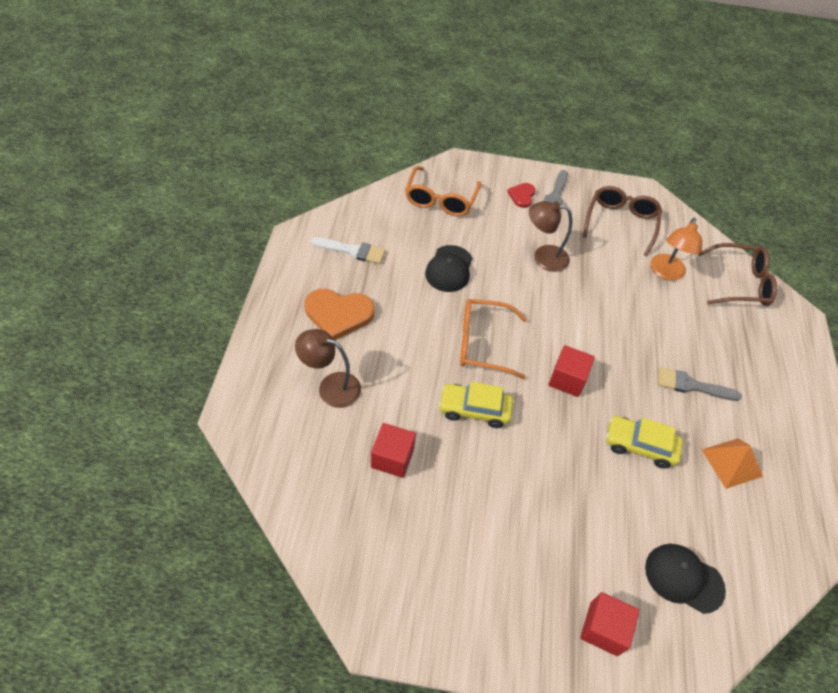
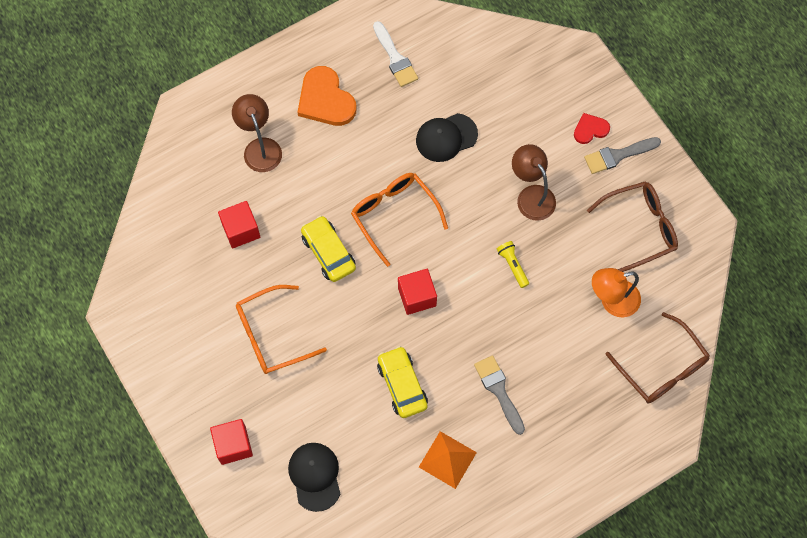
camera: 55 degrees right, 15 degrees up
(441, 199) = (518, 73): orange glasses -> orange glasses (272, 335)
(591, 305) = (512, 265): none -> yellow flashlight

